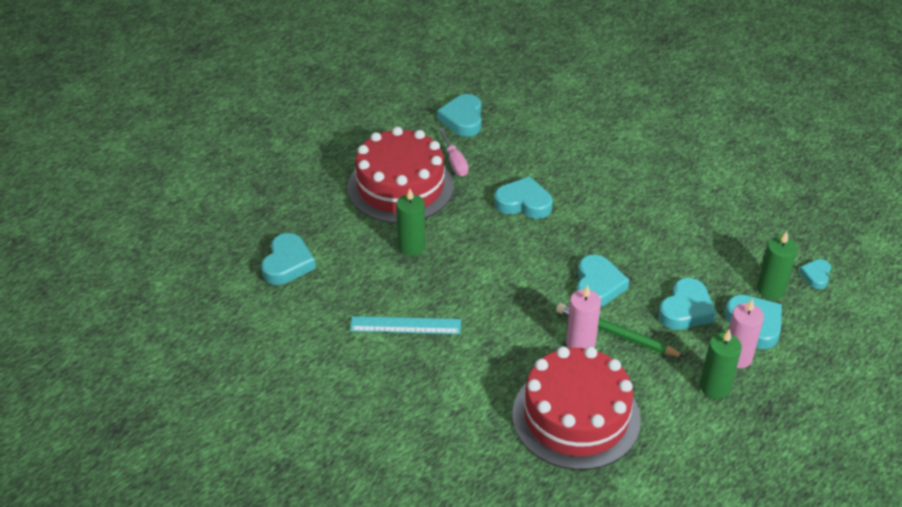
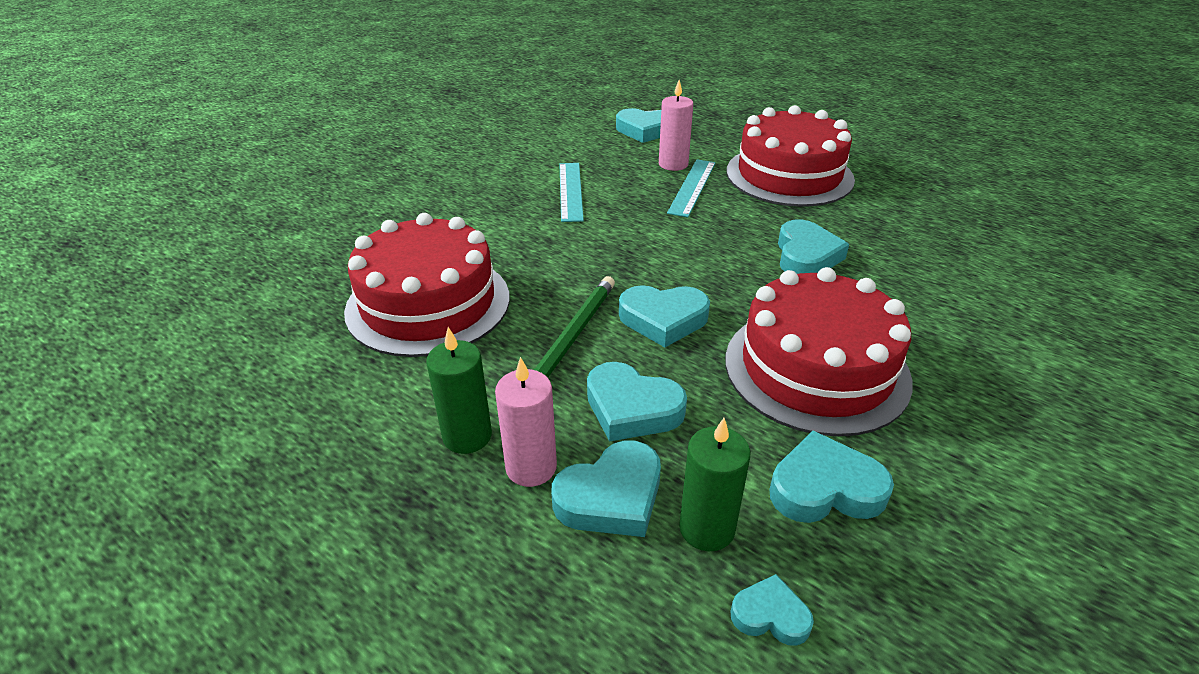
camera: 85 degrees right, 5 degrees down
(411, 246) = (692, 187): green candle -> turquoise ruler
(455, 162) = (856, 205): pink screwdriver -> none
(463, 119) = (946, 206): turquoise heart -> turquoise heart (825, 488)
(580, 343) = (552, 305): pink candle -> pink candle (673, 164)
(647, 225) = (816, 369): none -> red cake

